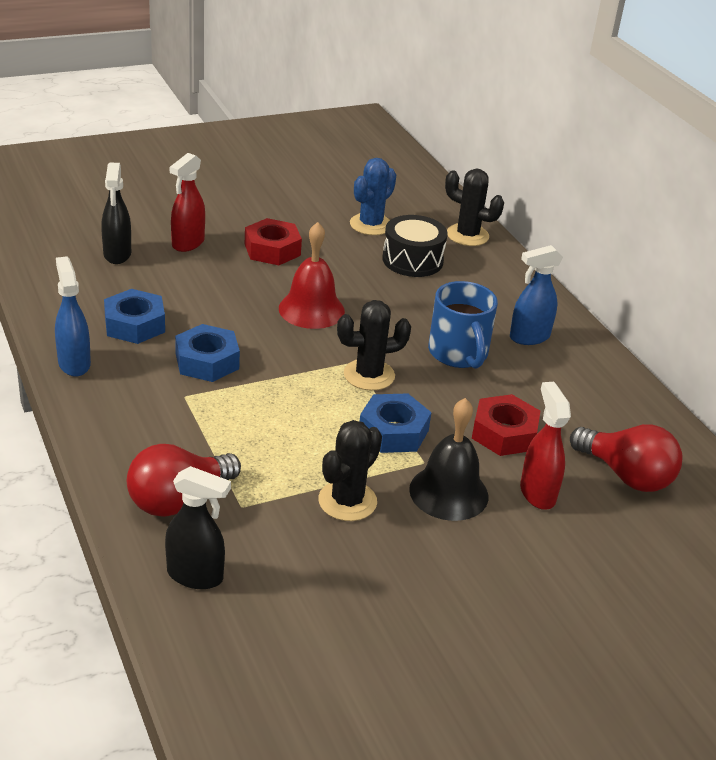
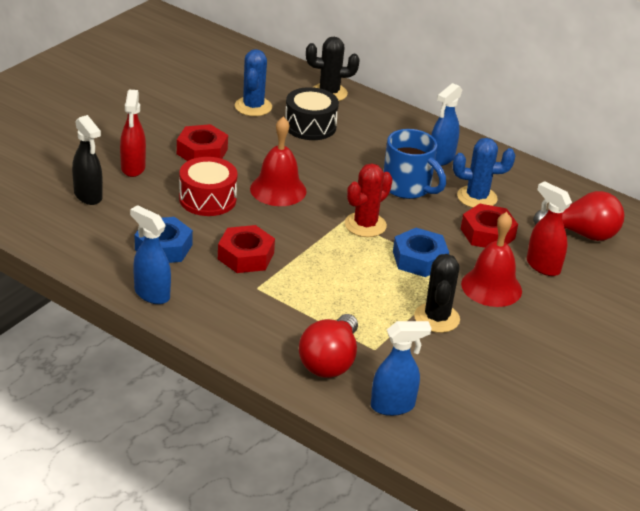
camera: 30 degrees left, 0 degrees up
(195, 576) = (393, 406): black spray bottle -> blue spray bottle
(207, 361) = (245, 256): blue nut -> red nut
(228, 295) = (207, 199): none -> red drum
(369, 375) = (365, 225): black cactus -> red cactus
(448, 492) = (491, 287): black bell -> red bell
(531, 391) = (477, 197): none -> blue cactus

